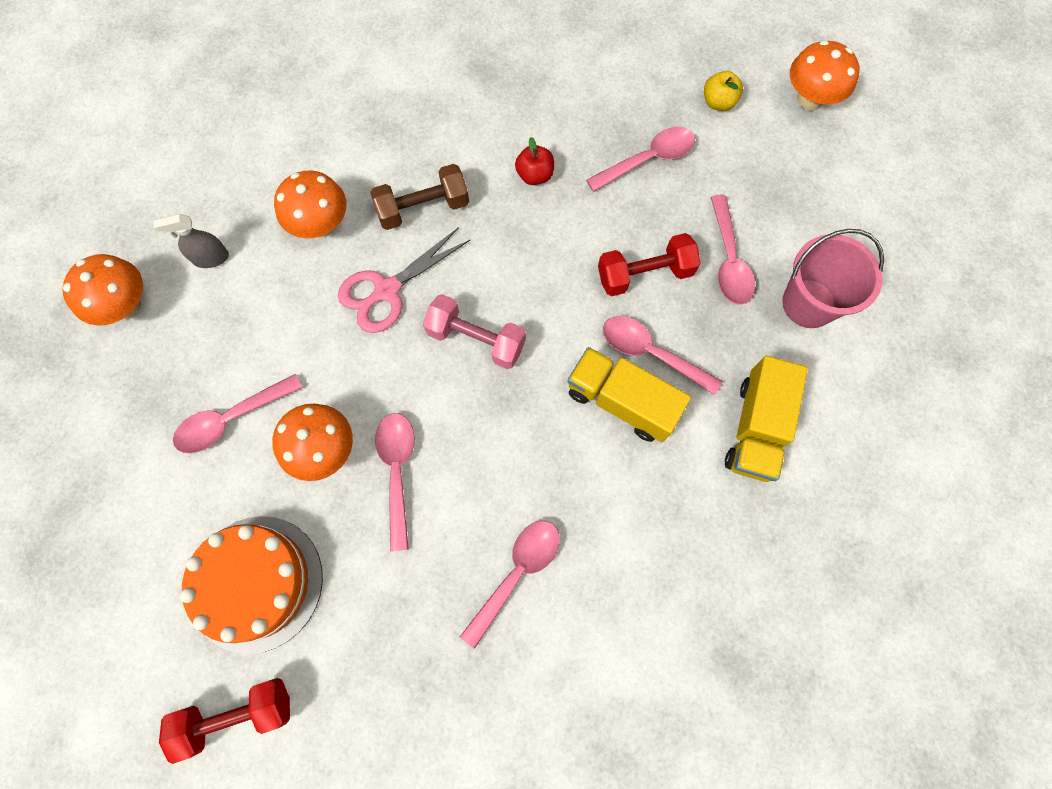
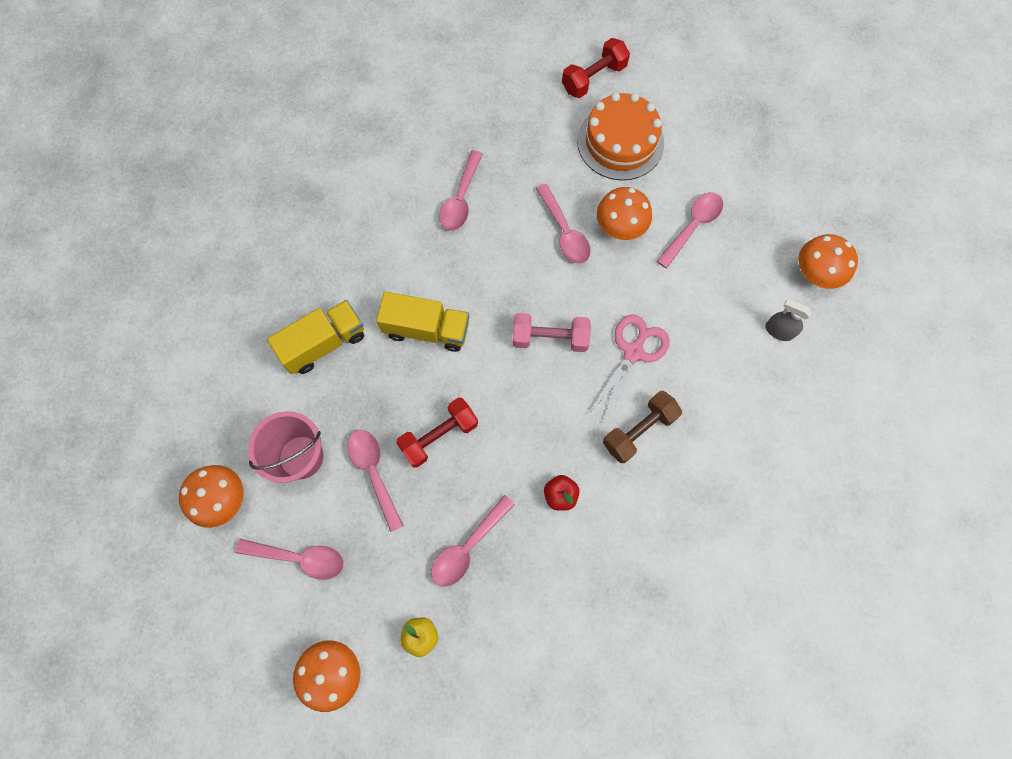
camera: 160 degrees right, 0 degrees up
(211, 258) = (778, 331): grey spray bottle -> grey spray bottle turned 120 degrees counterclockwise
(321, 225) = (711, 386): orange mushroom -> orange mushroom (224, 499)
(651, 353) = (415, 373): pink spoon -> pink spoon (299, 558)
(756, 428) = (324, 343): yellow truck -> yellow truck turned 60 degrees clockwise

